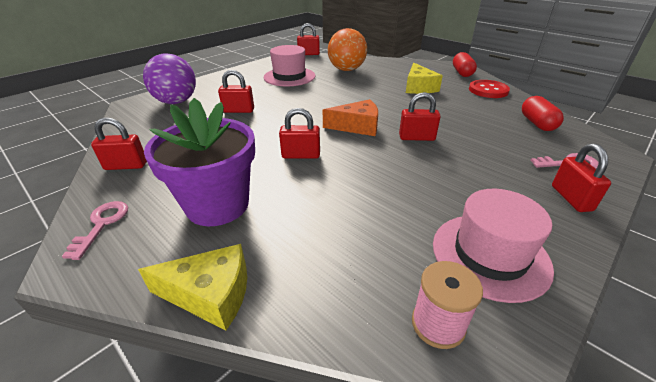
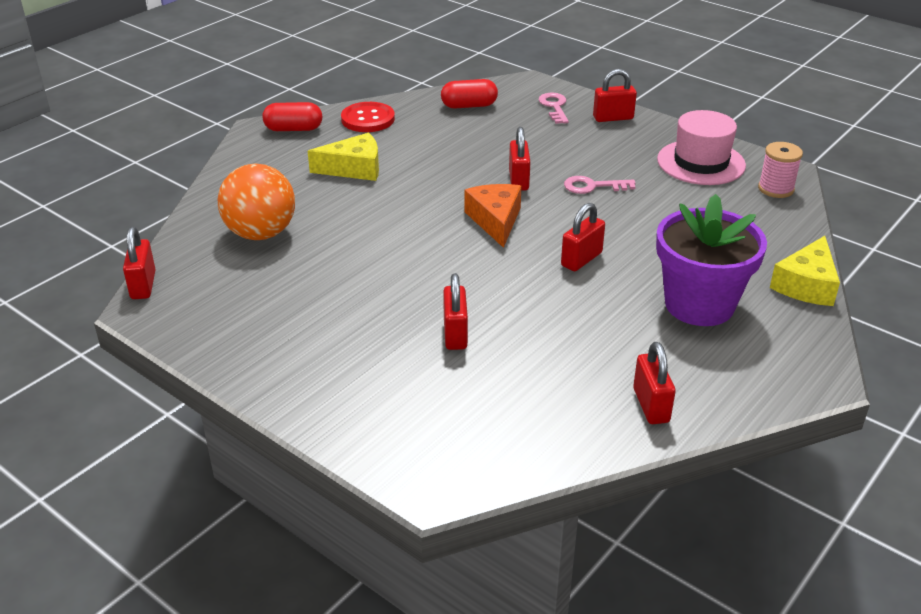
camera: 95 degrees left, 0 degrees up
(102, 224) = (764, 379): pink key -> pink key (593, 186)
(176, 102) = (422, 421): purple ball -> none
(210, 294) = (806, 285): yellow cheese -> yellow cheese turned 150 degrees counterclockwise
(289, 77) = (292, 297): pink hat -> none
(301, 155) = (581, 259): red padlock -> red padlock turned 45 degrees clockwise

